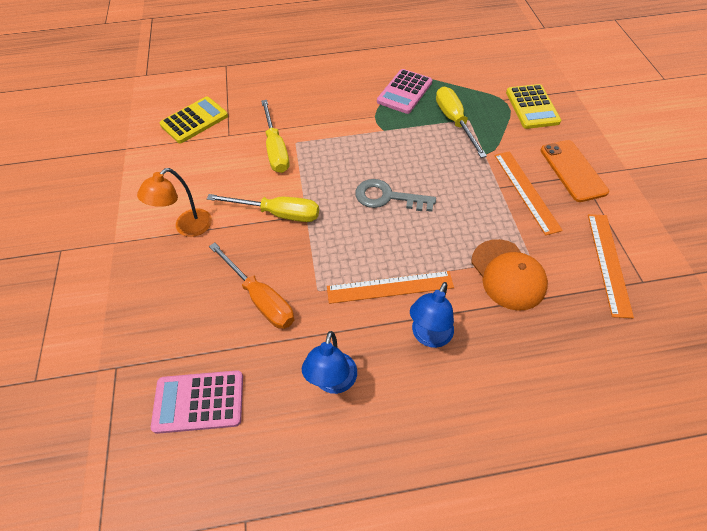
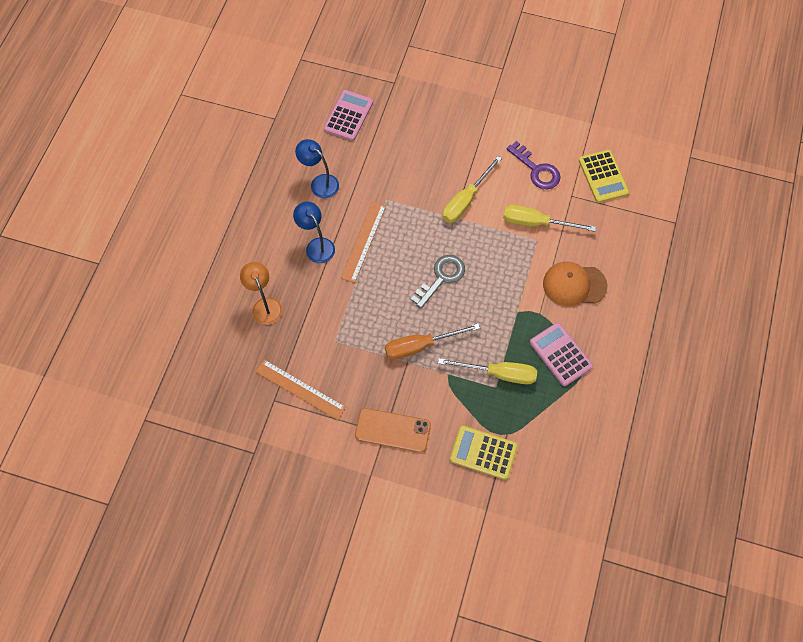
camera: 115 degrees right, 10 degrees up
(187, 228) = (483, 142): orange lamp -> orange lamp (265, 305)
(207, 170) = (536, 170): none -> purple key
(260, 298) = (399, 166): orange screwdriver -> orange screwdriver (420, 346)
(508, 274) = (330, 318): orange cap -> orange cap (574, 285)
(526, 191) = (392, 379): orange ruler -> none

